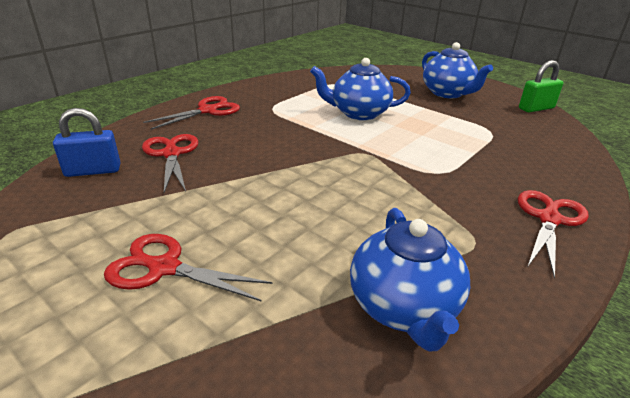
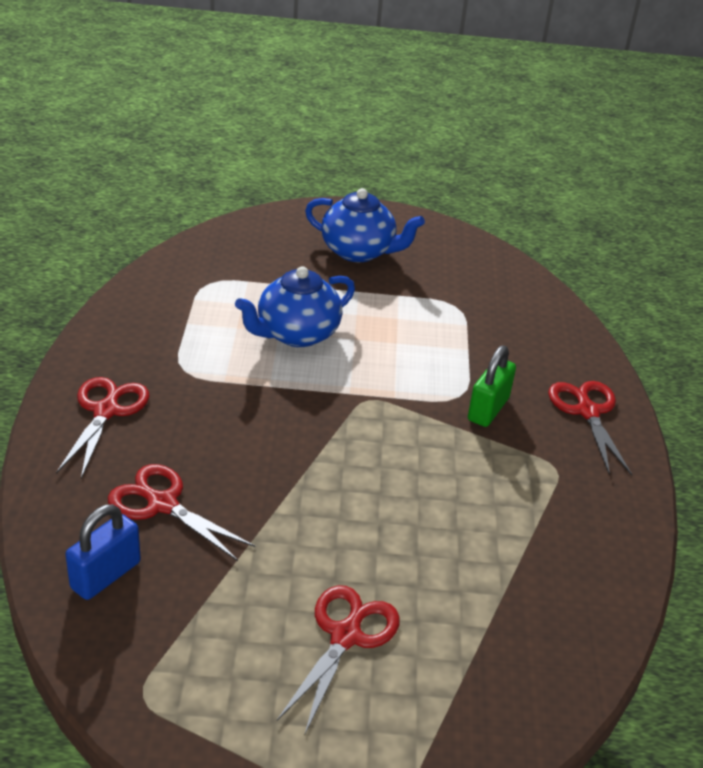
camera: 40 degrees left, 5 degrees up
(164, 267) = (346, 635): red scissors -> red scissors turned 135 degrees clockwise
(403, 308) = (558, 560): blue teapot -> none
(536, 108) = (469, 244): green padlock -> green padlock (488, 409)

